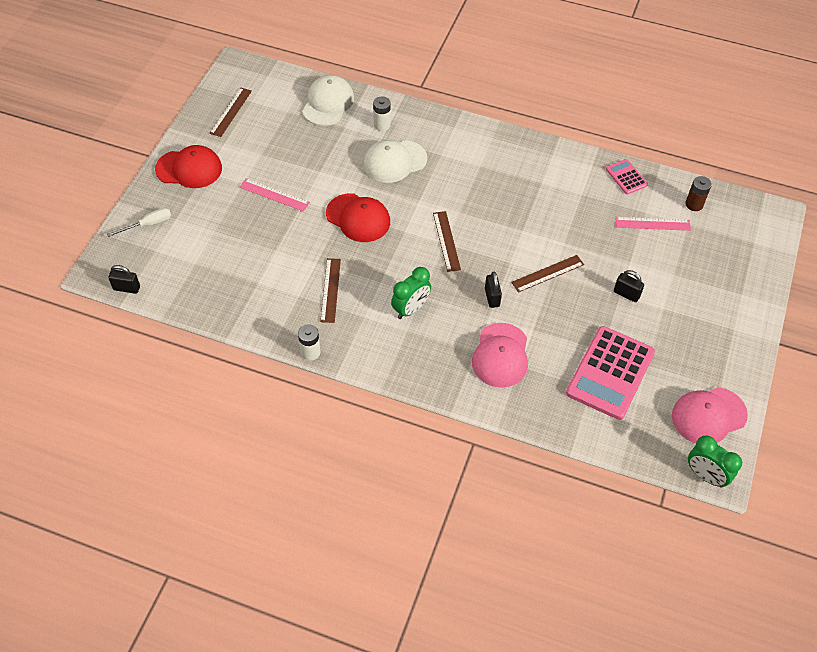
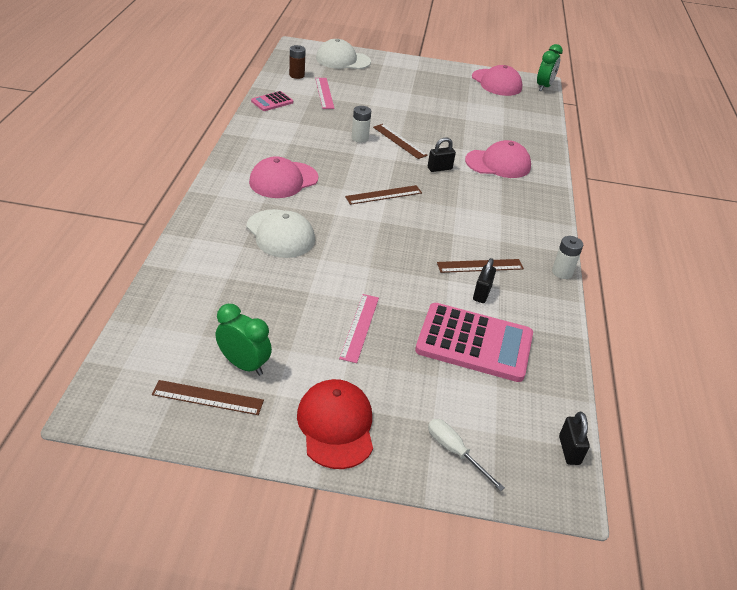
camera: 105 degrees left, 15 degrees down
(328, 103) = (182, 297): white cap -> white cap (342, 60)
(358, 218) = (374, 254): red cap -> none
(382, 125) = (220, 247): white battery -> white battery (360, 138)
(411, 309) = (476, 212): green clock -> green clock (244, 365)
(475, 171) = (283, 180): none -> pink cap
(610, 373) = (484, 116): pink calculator -> pink calculator (474, 343)
(626, 294) = (404, 107): black padlock -> black padlock (481, 293)

